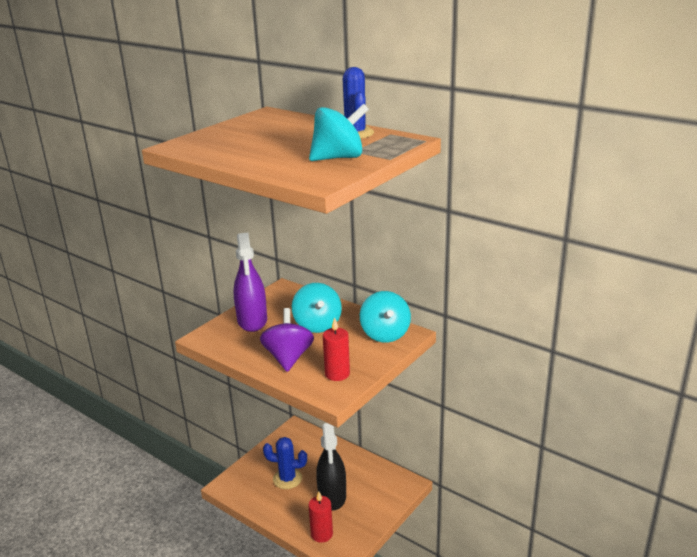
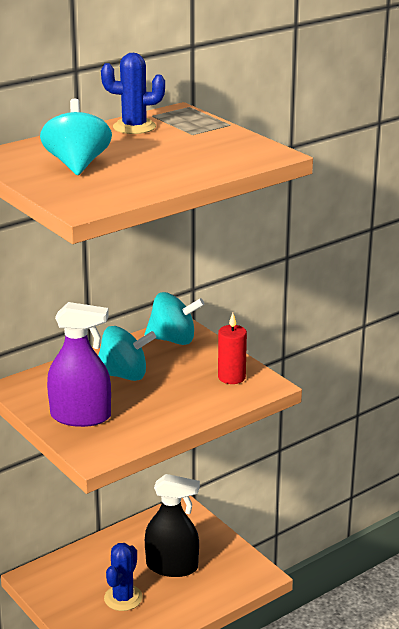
camera: 75 degrees left, 0 degrees up
(288, 358) = (182, 401): purple spinning top -> none
(322, 534) = (227, 585): red candle -> none
(339, 158) = (209, 141): turquoise spinning top -> turquoise spinning top (77, 165)

